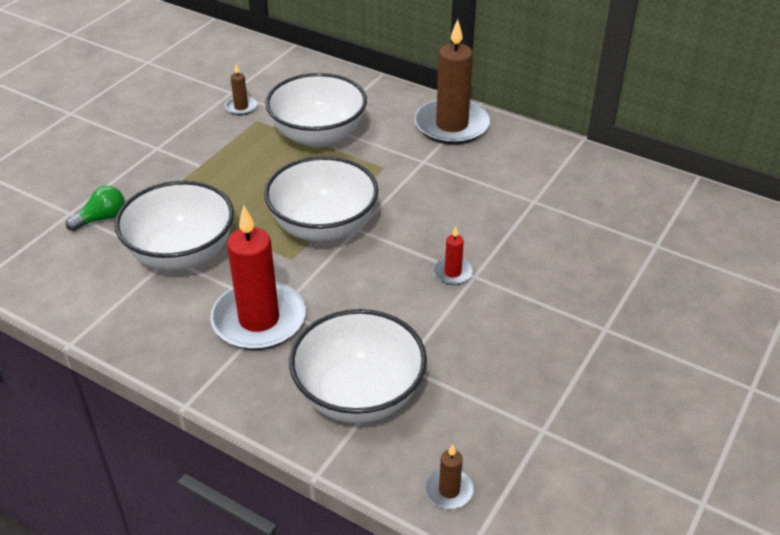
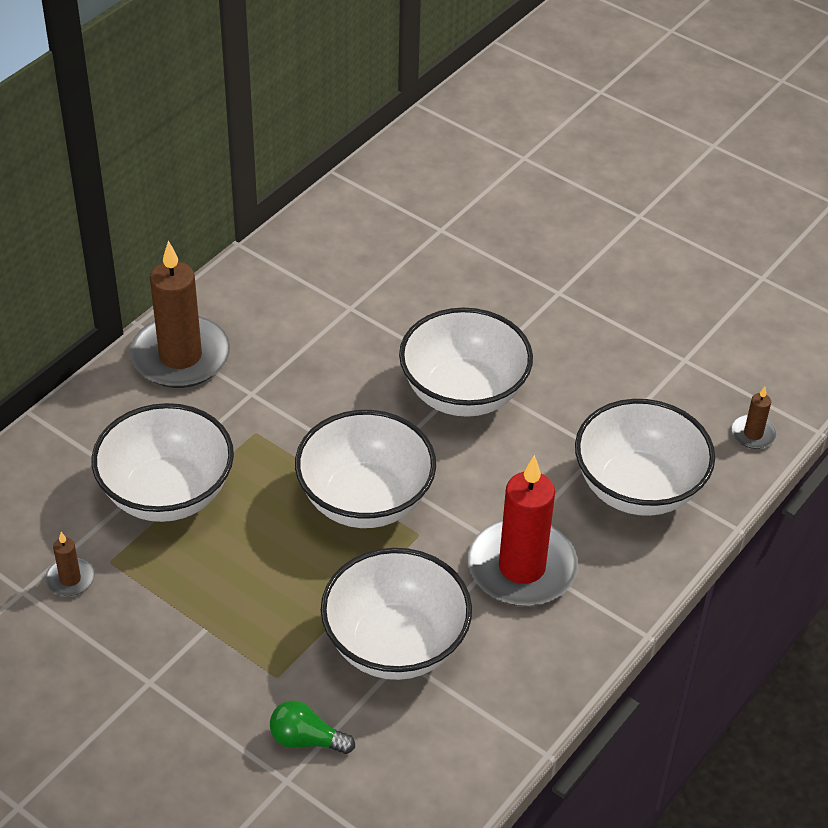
camera: 85 degrees left, 5 degrees up
(101, 218) = (306, 739): green light bulb -> green light bulb turned 45 degrees counterclockwise
(452, 273) = (463, 393): red candle -> white bowl

